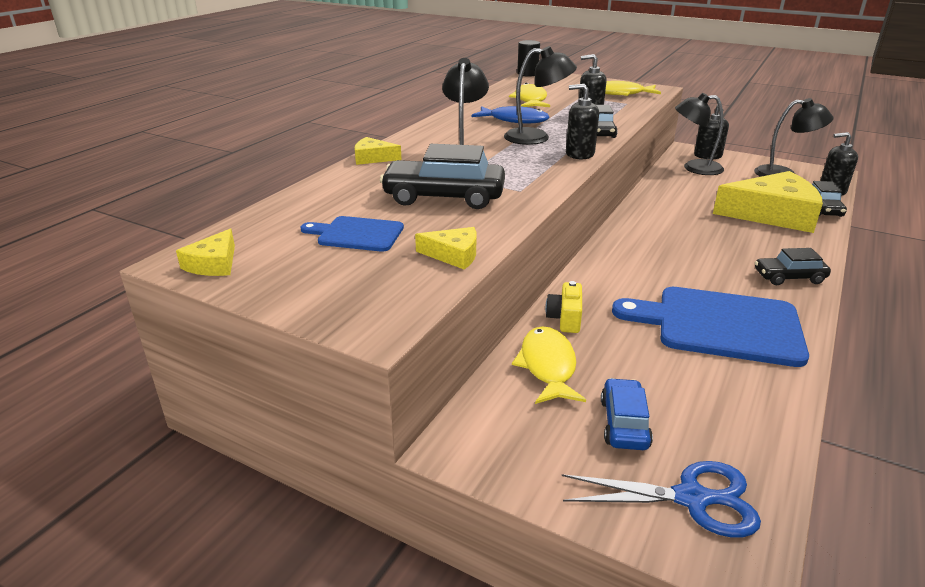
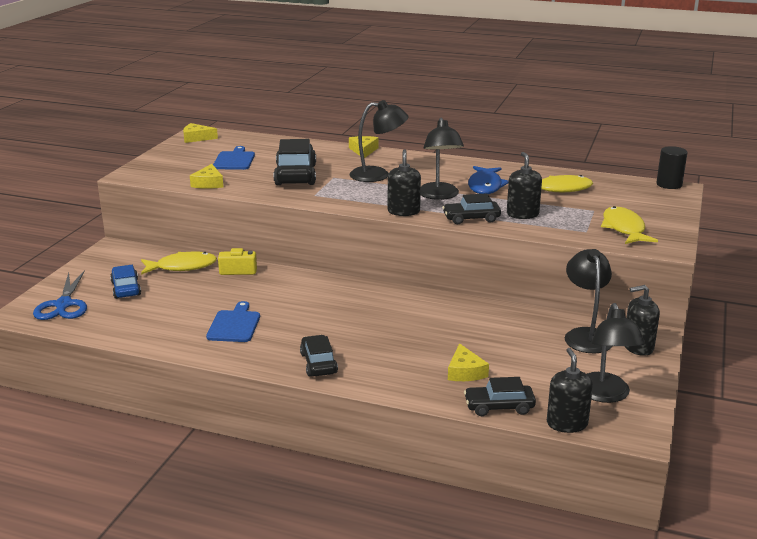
camera: 80 degrees right, 5 degrees down
(624, 423) = (126, 288): blue car -> blue car turned 105 degrees counterclockwise
(719, 325) = (234, 325): blue cutting board -> blue cutting board, size x0.53
(772, 214) = (465, 371): yellow cheese -> yellow cheese, size x0.45

